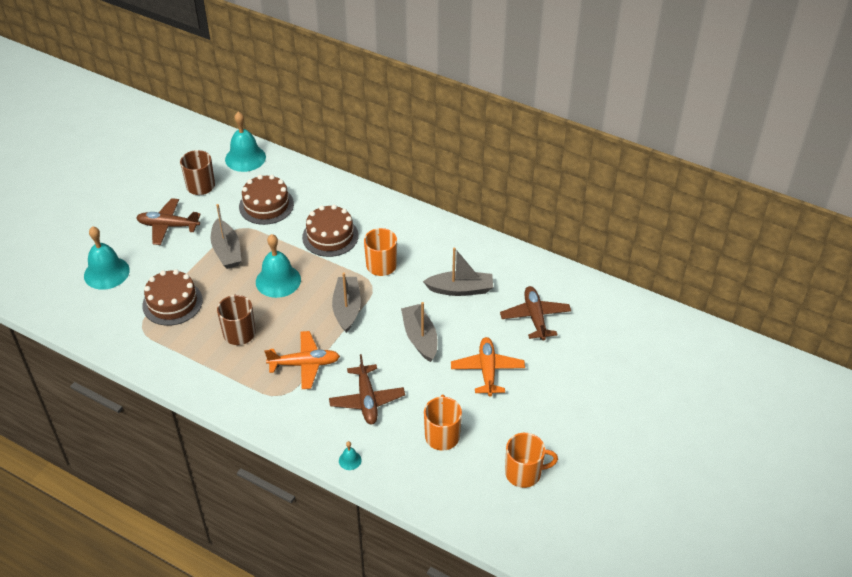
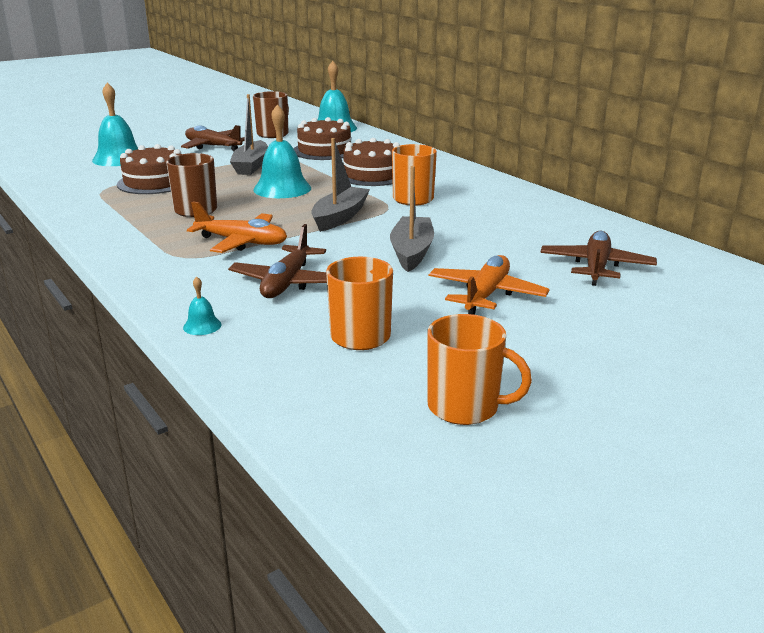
camera: 25 degrees right, 20 degrees down
(460, 289) = (501, 229): grey boat -> none

